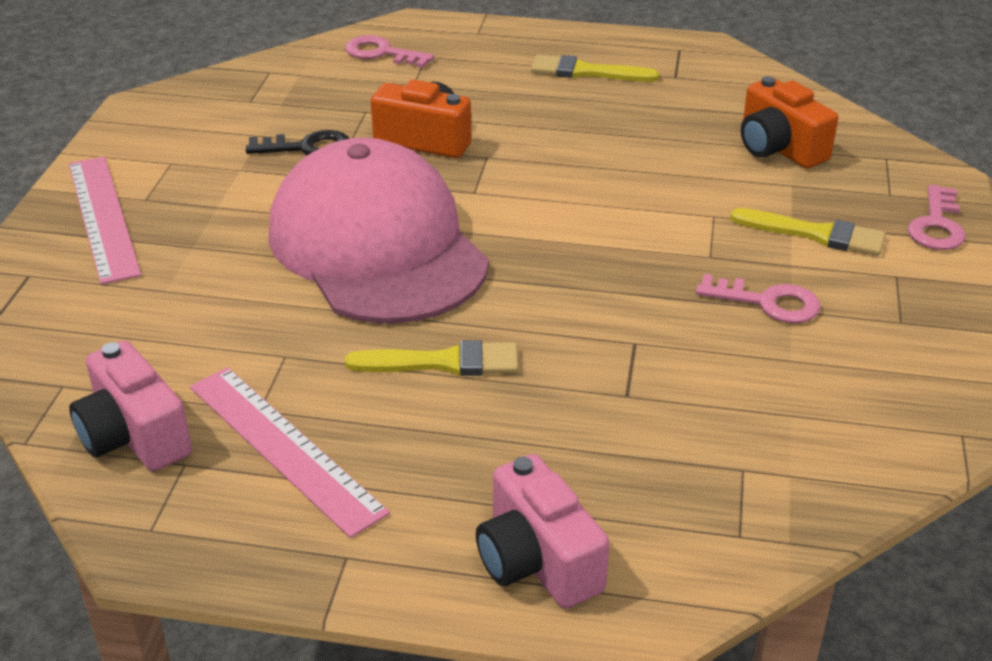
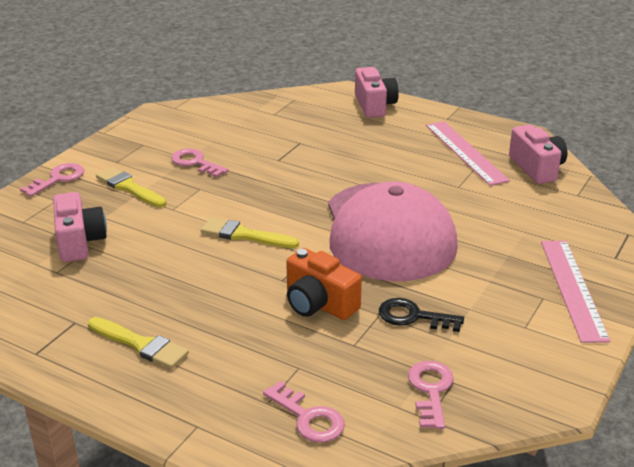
camera: 160 degrees left, 5 degrees down
(271, 90) = (431, 390): none -> pink key
(443, 362) = (378, 169): yellow brush -> yellow brush (244, 235)
(779, 148) = (79, 242): orange camera -> pink camera

